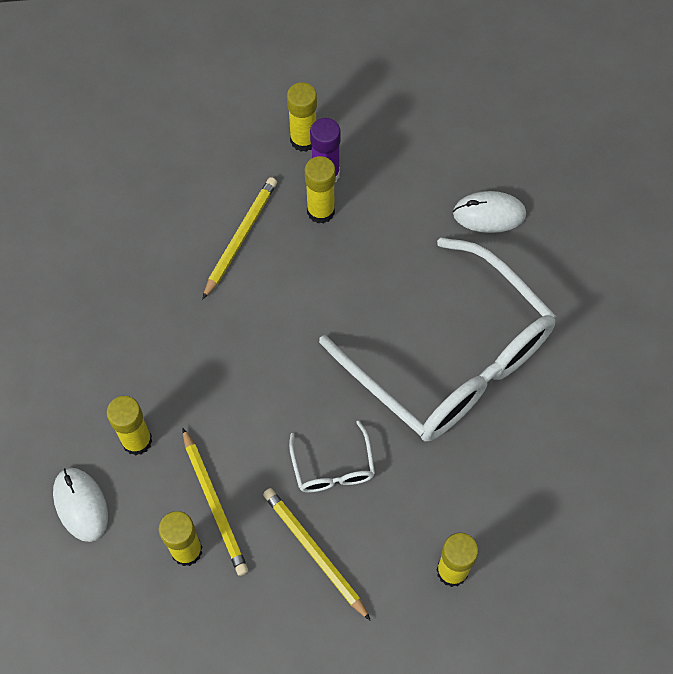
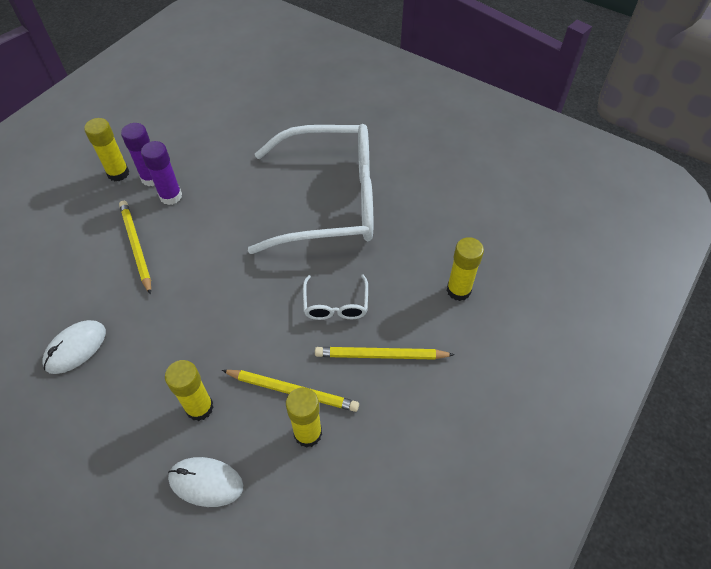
camera: 50 degrees left, 10 degrees down
(320, 211) = (171, 196): yellow glue stick -> purple glue stick
(333, 468) = (336, 305): white glasses -> white glasses turned 60 degrees clockwise
(489, 214) = (266, 127): white mouse -> white mouse (76, 348)

